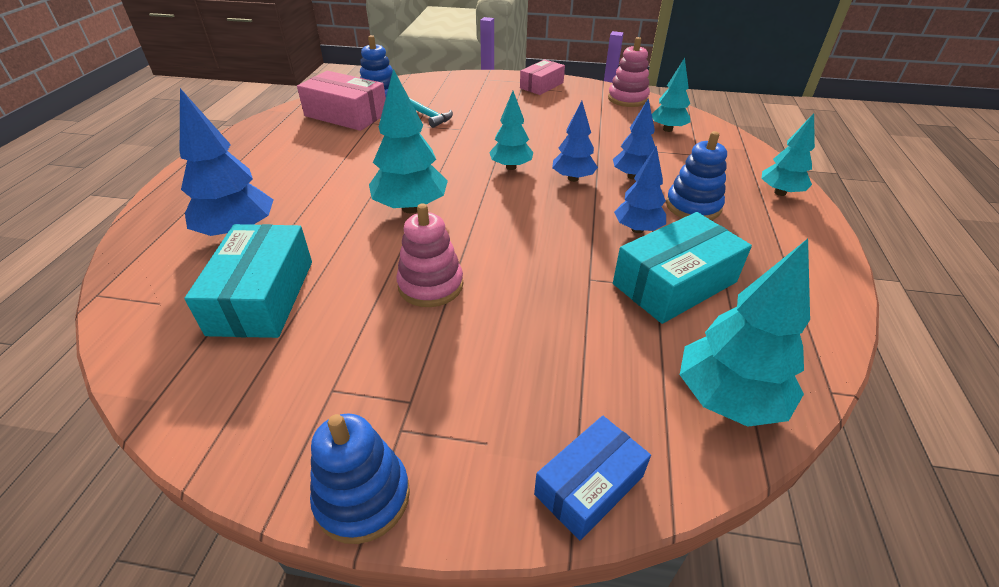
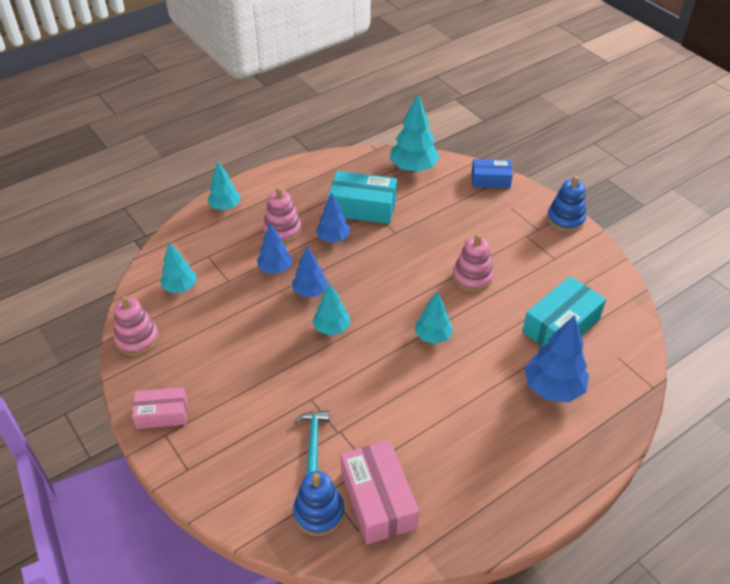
camera: 135 degrees left, 5 degrees up
(411, 208) = (433, 336): turquoise tree -> turquoise tree, size x0.64
(693, 206) = (282, 230): blue stacking toy -> pink stacking toy

